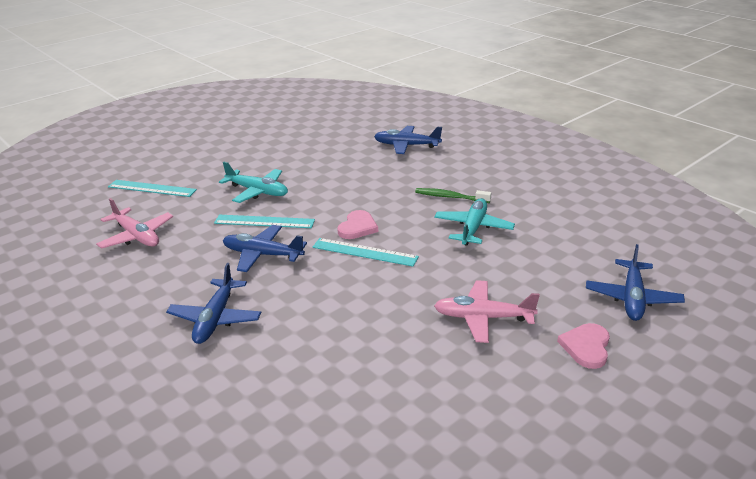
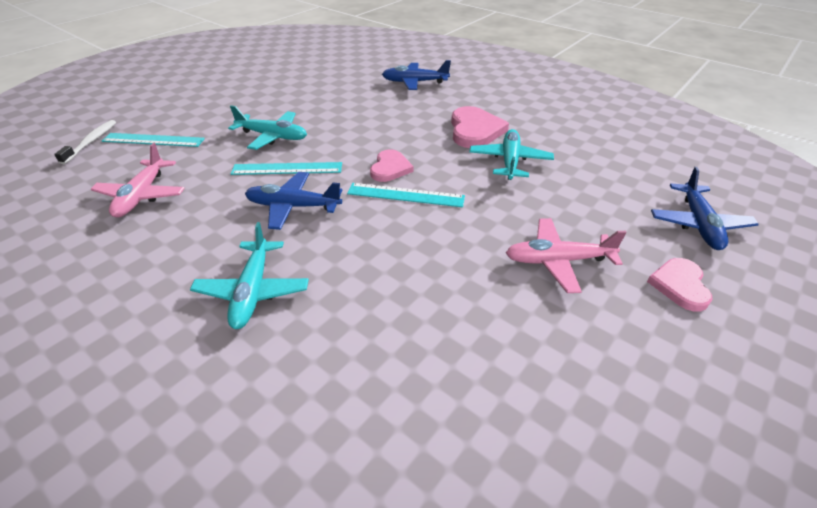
camera: 10 degrees left, 10 degrees up
(99, 187) = (91, 142): none -> white toothbrush
(137, 236) = (142, 195): pink plane -> pink plane turned 60 degrees clockwise
(215, 319) = (253, 291): blue plane -> turquoise plane
(450, 197) = (475, 130): green toothbrush -> pink heart

